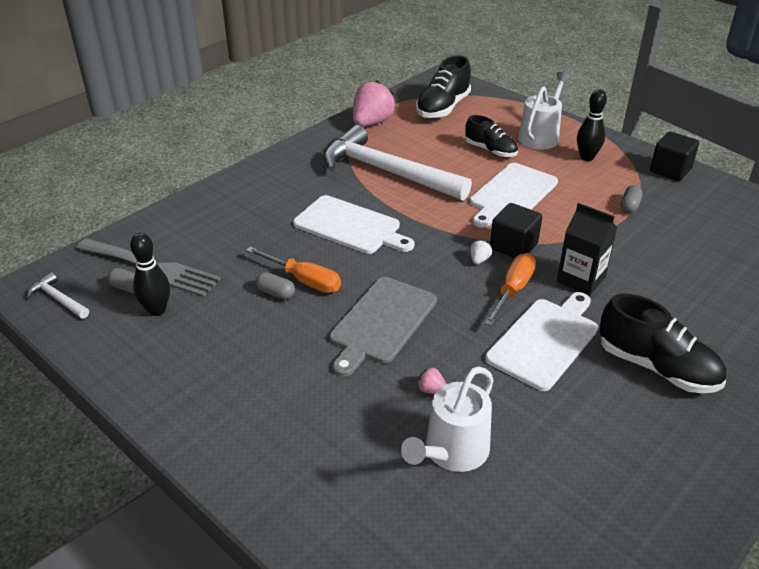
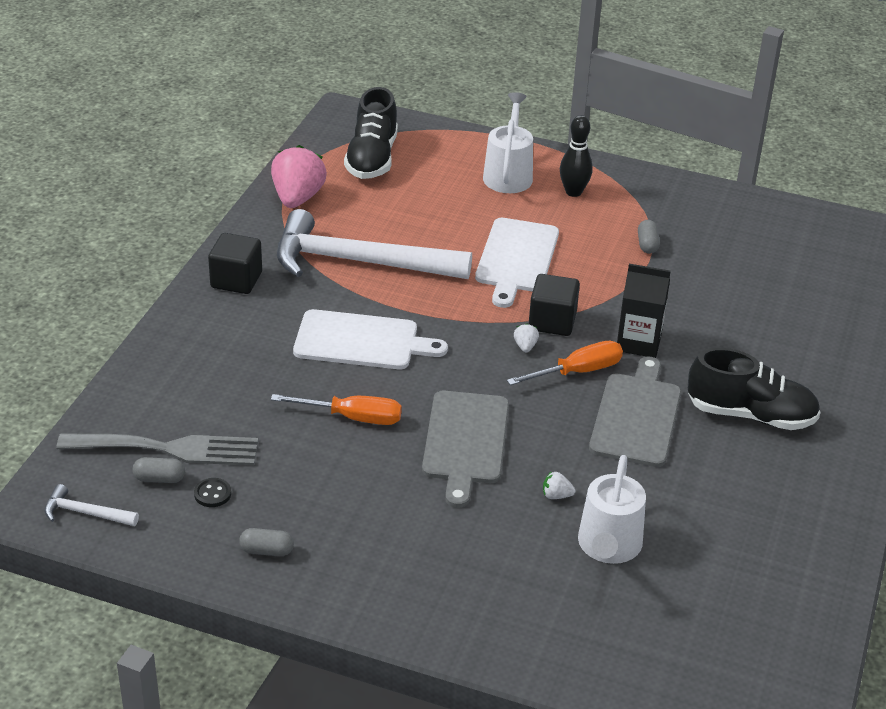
camera: 25 degrees left, 0 degrees up
(157, 310) = (212, 494): black bowling pin -> black button
(276, 293) = (332, 440): grey capsule -> grey capsule (267, 551)
(431, 390) = (556, 495): pink strawberry -> white strawberry
(490, 150) = (462, 206): black shoe -> none
(512, 290) = (578, 372): orange screwdriver -> orange screwdriver turned 60 degrees clockwise
(545, 340) = (636, 416): white cutting board -> grey cutting board
(670, 170) = (669, 189): black cube -> black cube (236, 280)

